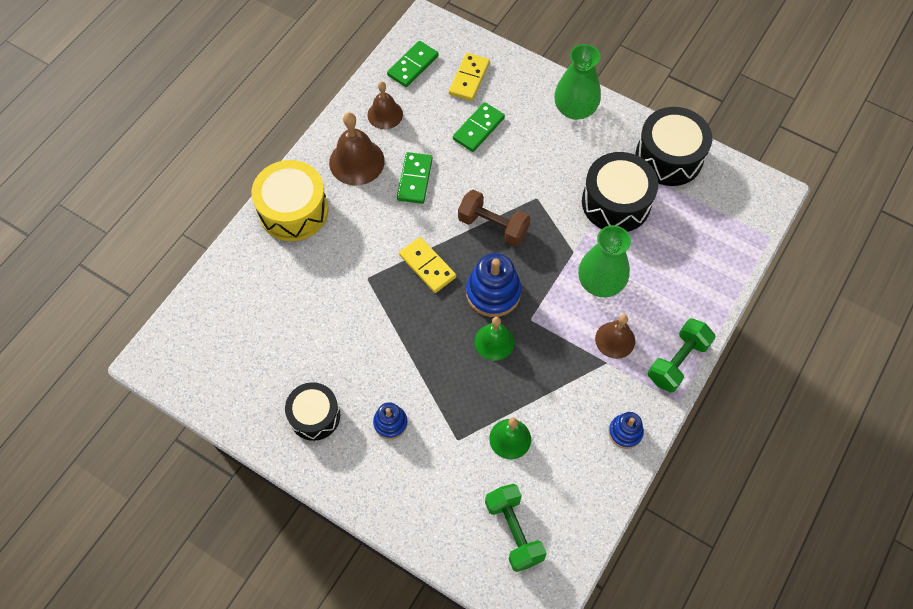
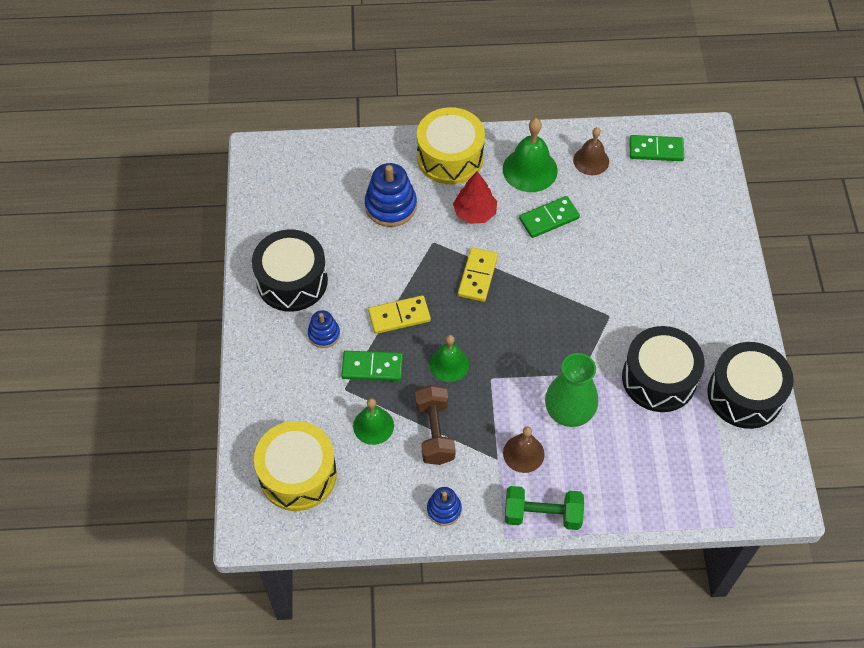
camera: 55 degrees right, 5 degrees down
(315, 416) = (292, 281): black drum -> black drum, size x1.51
(356, 161) = (530, 169): brown bell -> green bell
(364, 228) = (475, 213): none -> red tree
(469, 78) = (681, 196): yellow domino -> yellow domino (399, 316)
(478, 129) = (638, 233): green domino -> green domino (372, 367)
(493, 226) = (554, 300): brown dumbbell -> brown dumbbell (434, 432)
(493, 292) = (493, 336): blue stacking toy -> blue stacking toy (390, 206)
(513, 531) = (298, 474): green dumbbell -> yellow drum
(575, 109) = (725, 292): green vase -> none

